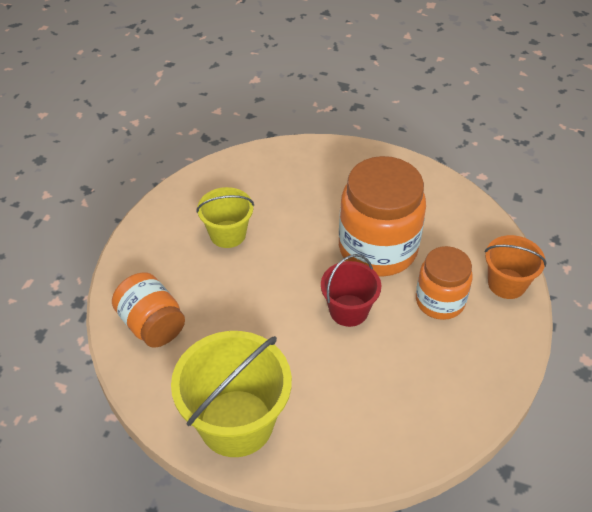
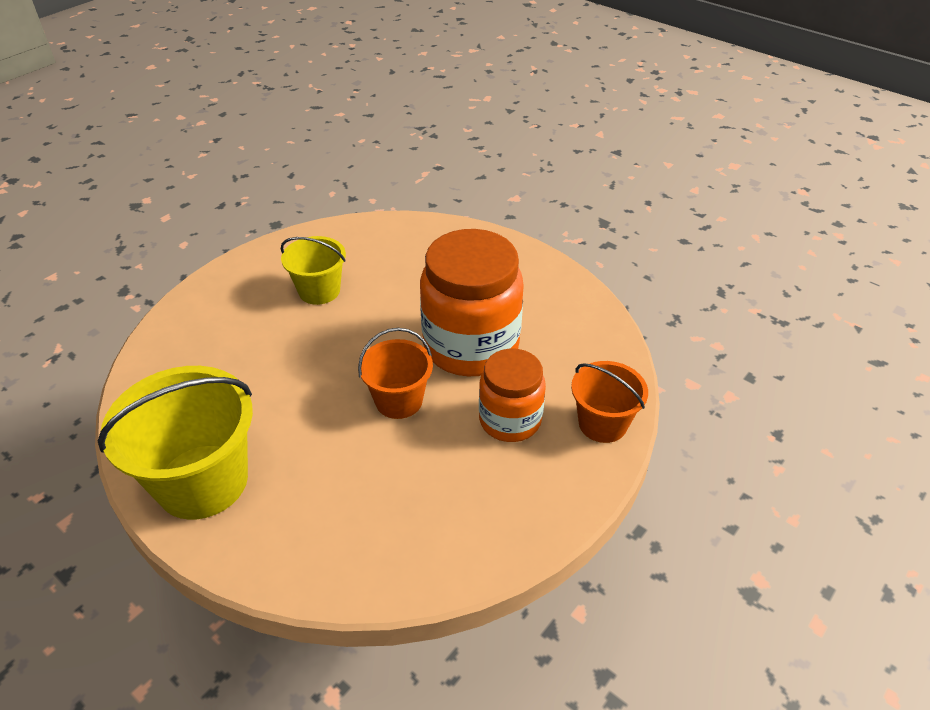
camera: 20 degrees right, 5 degrees down
(152, 324) = (185, 356): orange jar -> none
(348, 310) = (399, 400): red bucket -> orange bucket

